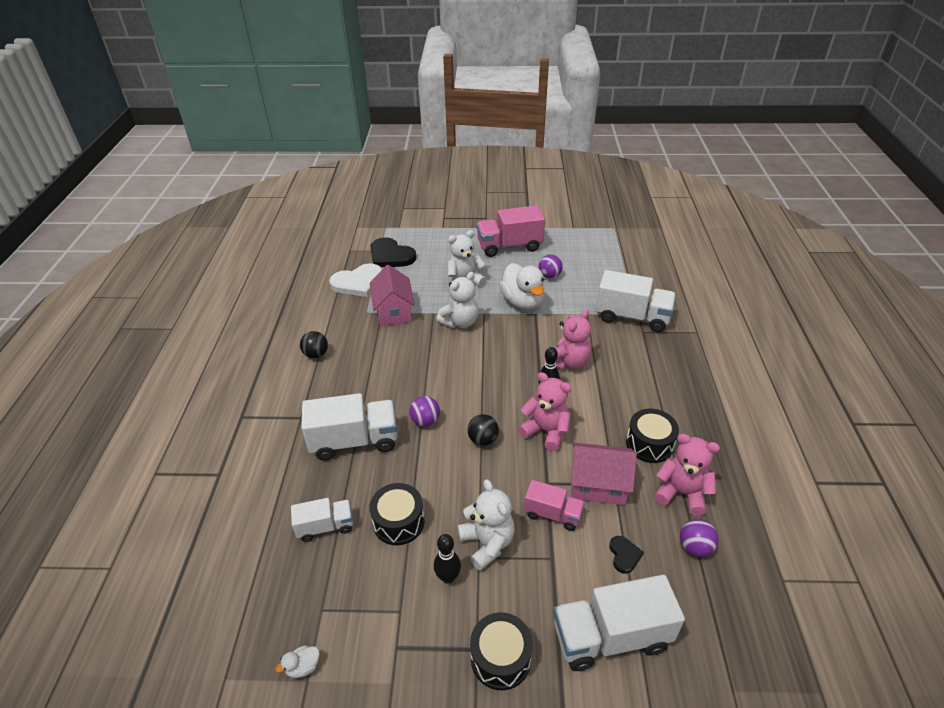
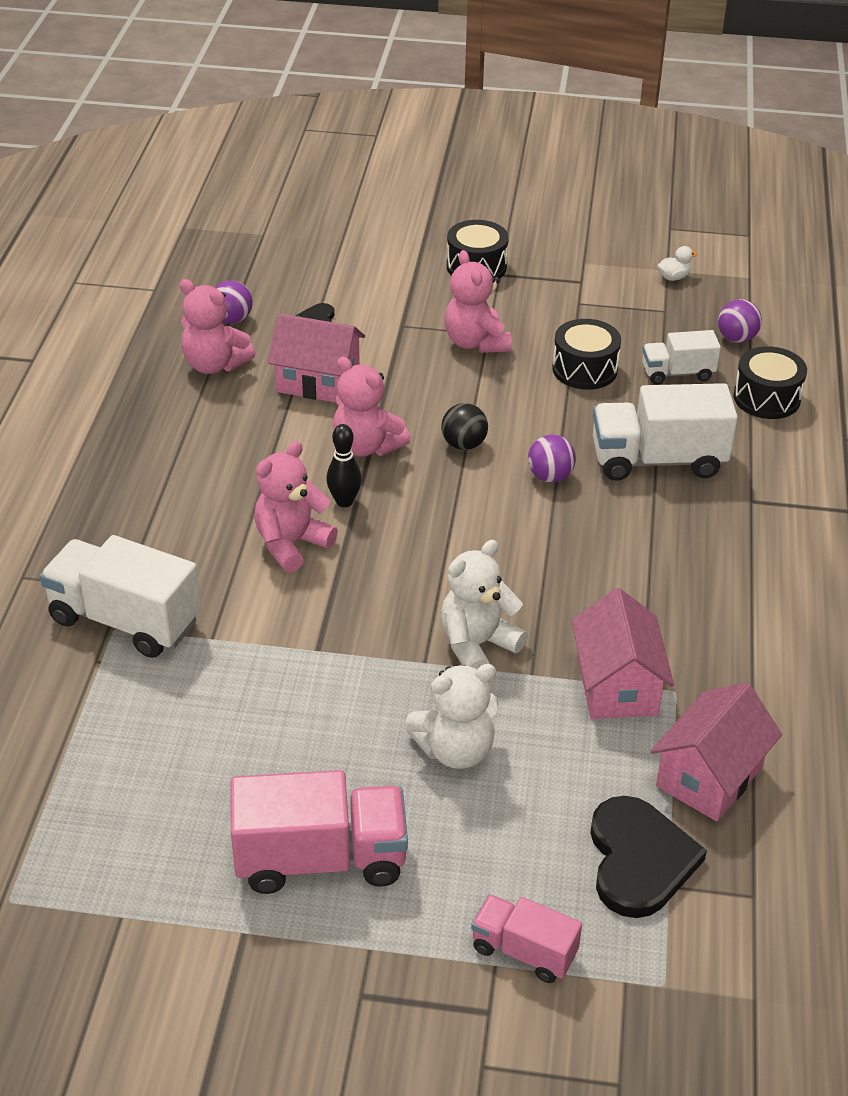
camera: 175 degrees left, 0 degrees up
(316, 354) = (758, 604): black ball -> none
(358, 282) = (709, 776): white heart -> pink house
(390, 256) = (639, 860): black heart -> black heart turned 45 degrees clockwise
(448, 577) = (525, 321): black bowling pin -> none
(487, 543) = (476, 342): white teddy bear -> pink teddy bear
(522, 302) = (336, 680): white duck -> none
(549, 276) = (252, 746): purple ball -> purple ball (736, 338)
(553, 514) = (388, 360): pink truck -> pink truck (523, 951)
(610, 637) = (361, 270): white truck -> none
(649, 444) = (223, 417): black drum -> black drum (766, 398)

